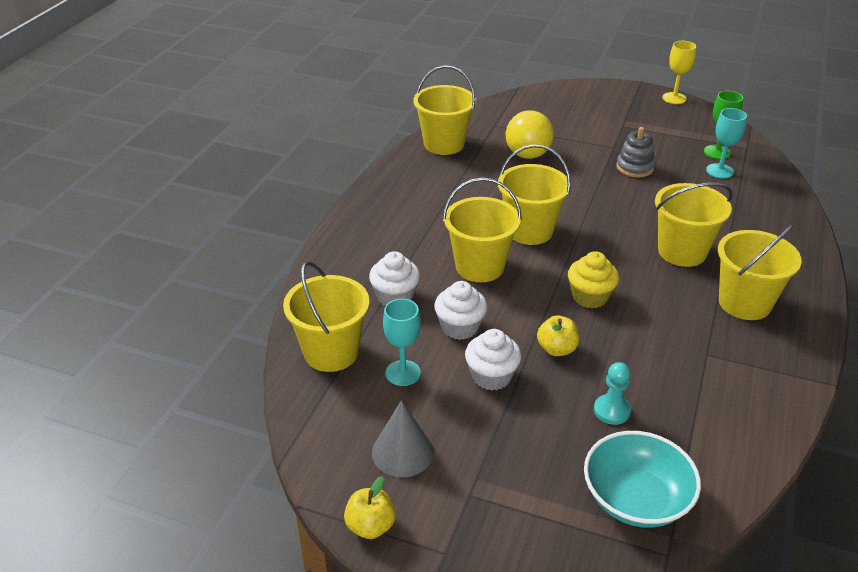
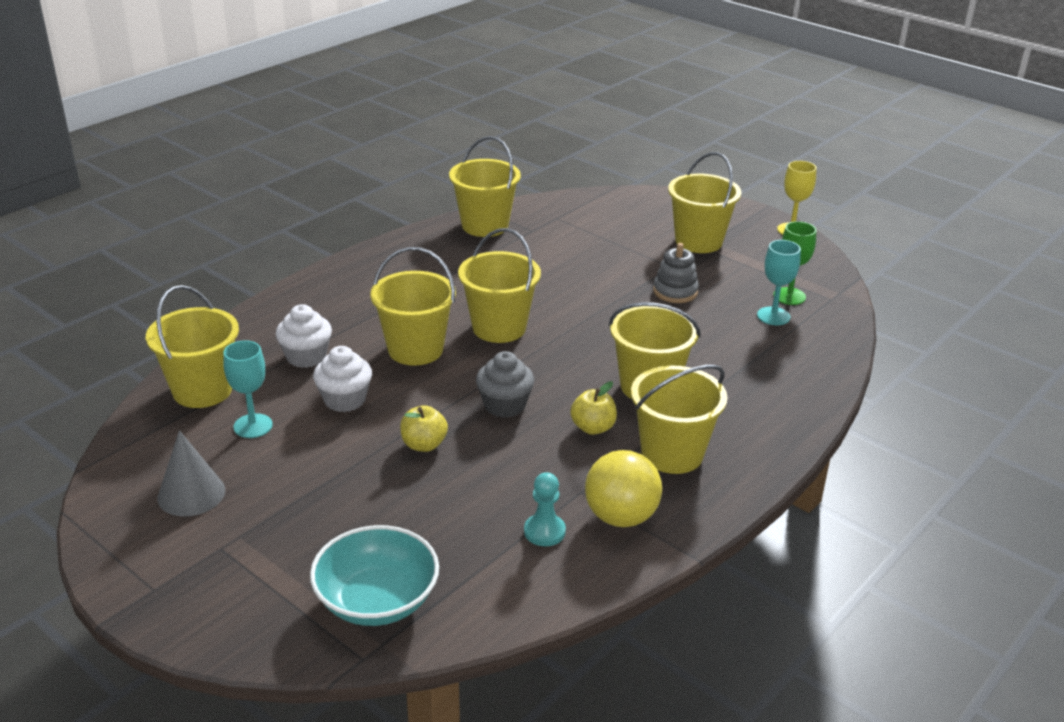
camera: 20 degrees right, 5 degrees down
(370, 526) = (108, 546): yellow apple -> yellow apple (593, 428)
(491, 376) = (335, 452): white cupcake -> none
(527, 155) = (565, 254): yellow ball -> yellow ball (621, 517)
(590, 297) = (505, 405): yellow cupcake -> grey cupcake
(611, 411) = (427, 515): turquoise pawn -> turquoise pawn (544, 531)
(616, 122) = (698, 241): none -> yellow bucket

